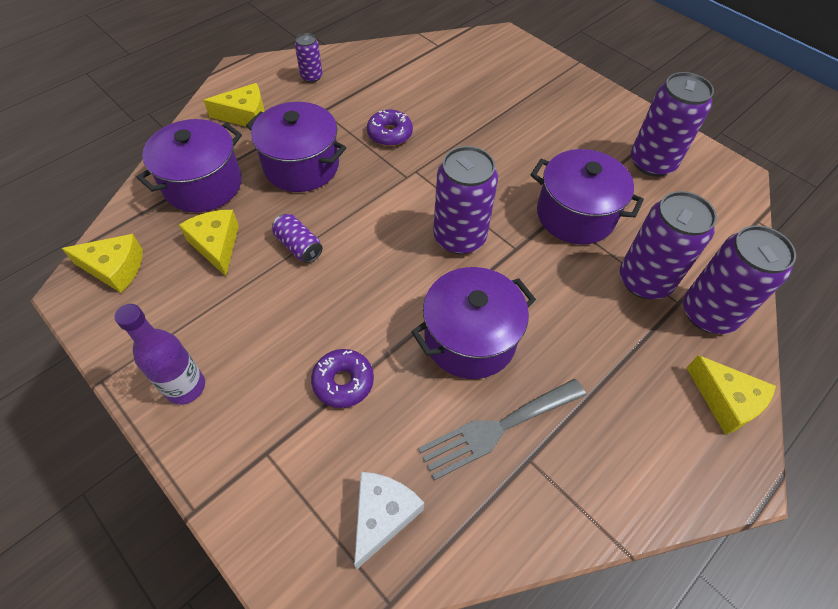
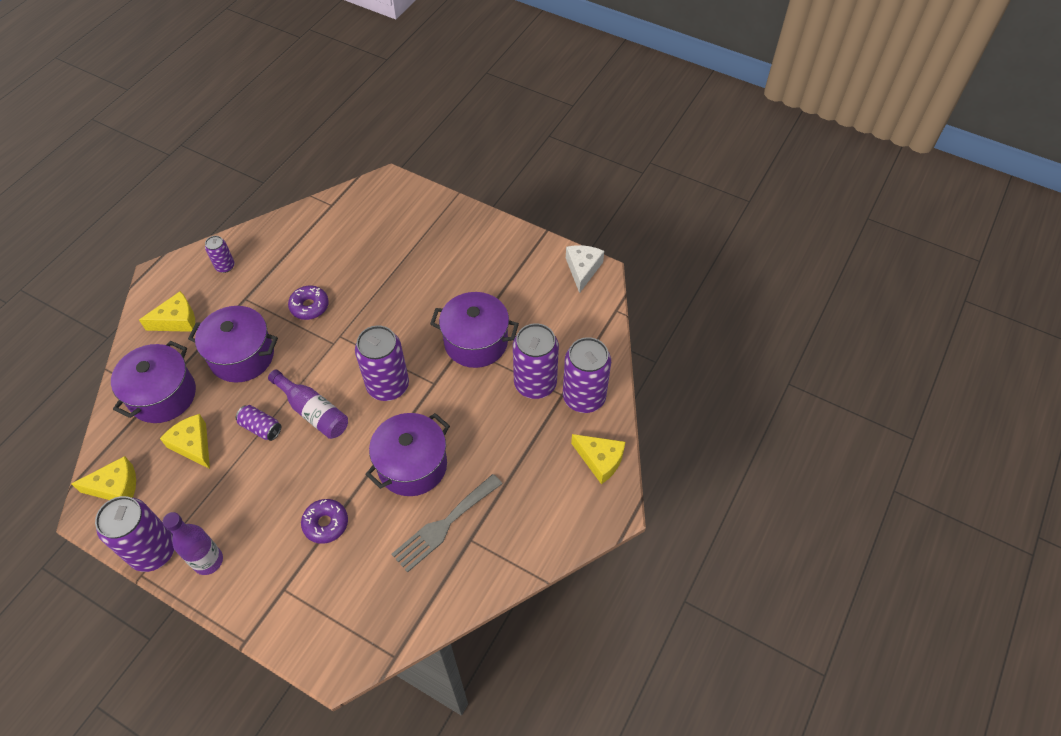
camera: 15 degrees left, 0 degrees up
(364, 244) = (313, 411): none -> purple bottle
(382, 516) = (377, 605): white cheese -> white cheese (583, 269)
(652, 163) = (531, 279): purple can -> purple can (153, 551)

